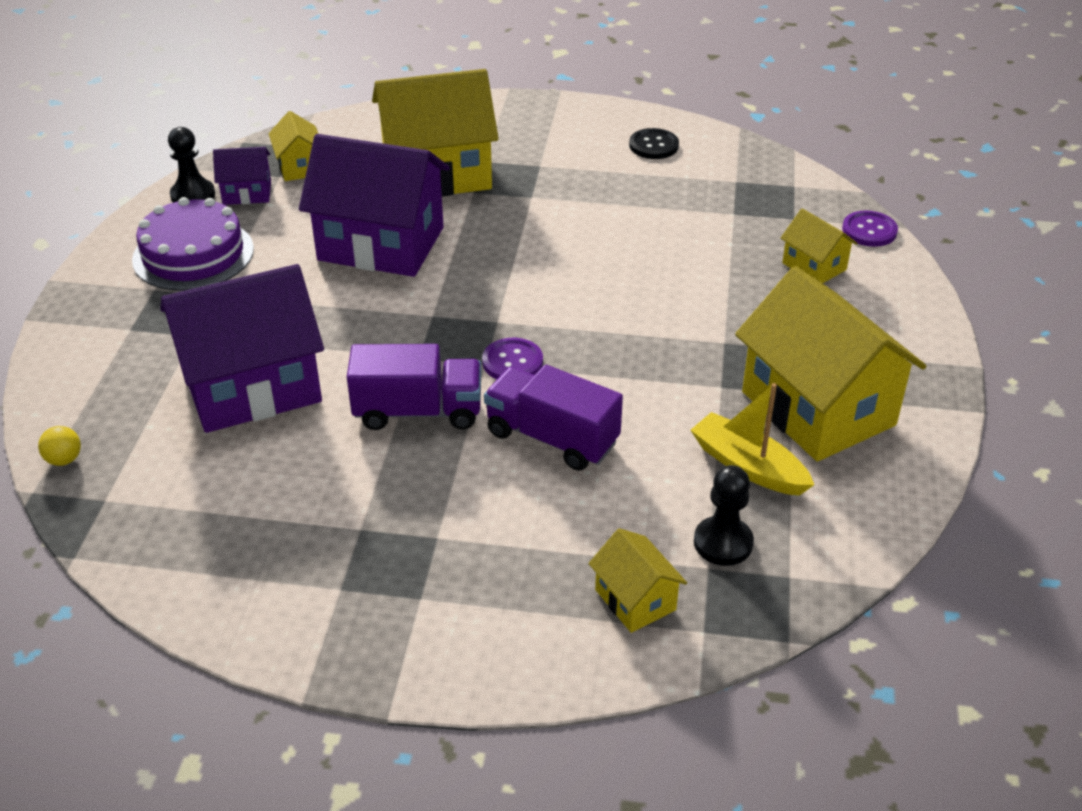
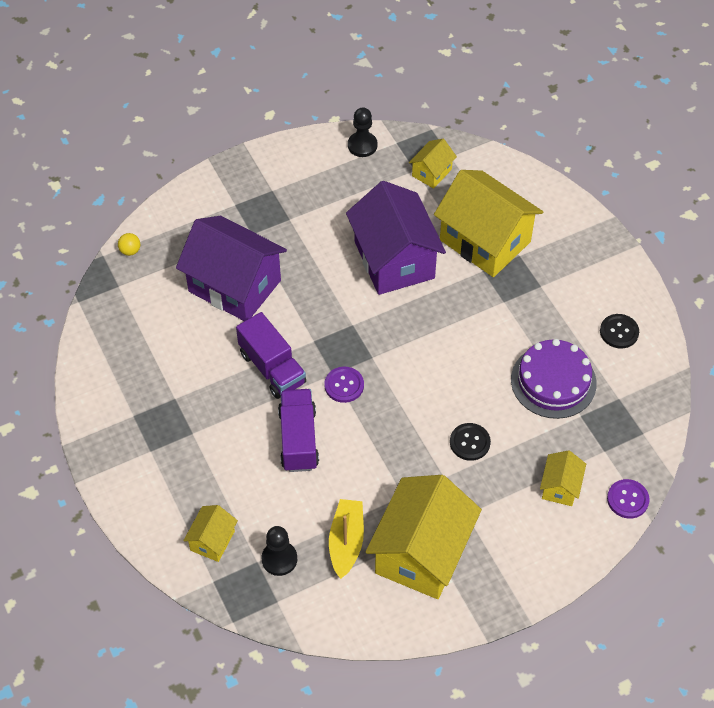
camera: 55 degrees right, 15 degrees up
(193, 254) = (313, 184): purple cake -> purple cake (553, 381)
(247, 193) = (386, 167): purple house -> none
(694, 302) = (470, 442): none -> black button

